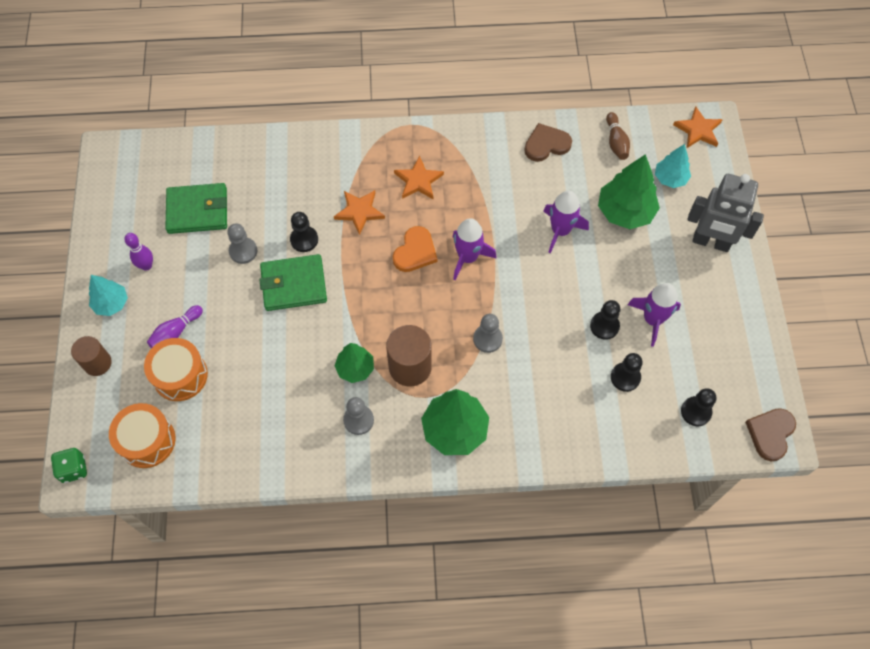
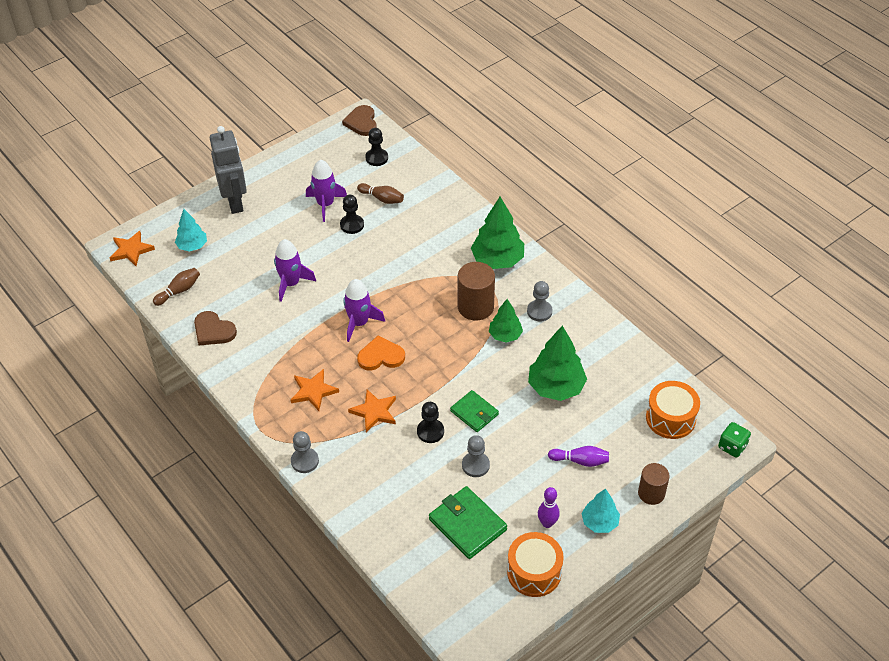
camera: 125 degrees left, 15 degrees down
(180, 375) = (608, 433): orange drum -> orange drum (534, 572)
(294, 284) = (474, 413): green wallet -> green wallet, size x0.66
(487, 339) = (416, 278): grey pawn -> grey pawn (305, 461)
(625, 212) = (244, 256): green tree -> green tree (556, 387)
(625, 377) = (382, 198): black pawn -> brown bowling pin
(770, 433) = (361, 122): brown heart -> brown heart turned 90 degrees clockwise

